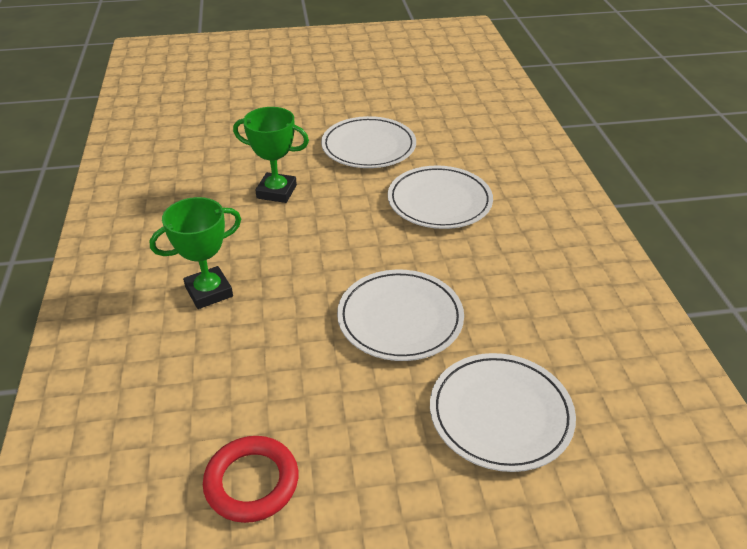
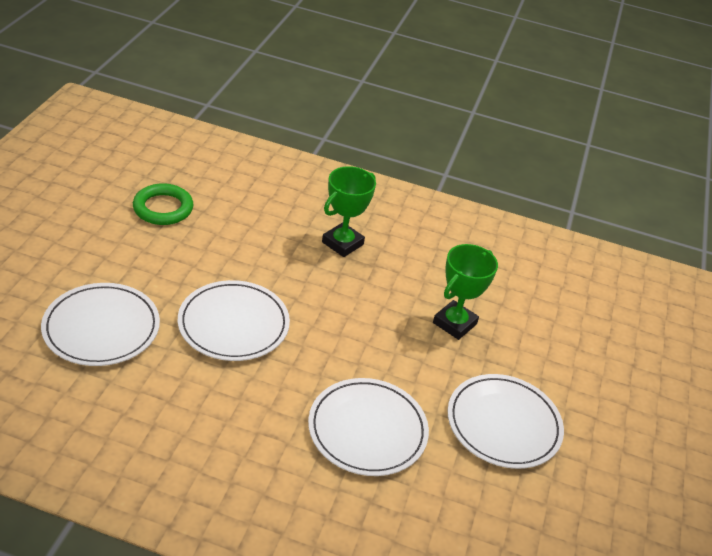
camera: 110 degrees right, 0 degrees up
(209, 292) = (342, 243): green trophy -> green trophy turned 45 degrees clockwise
(252, 482) = (163, 208): red ring -> green ring

